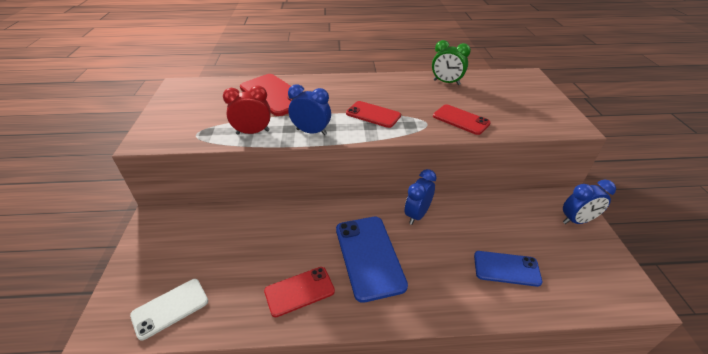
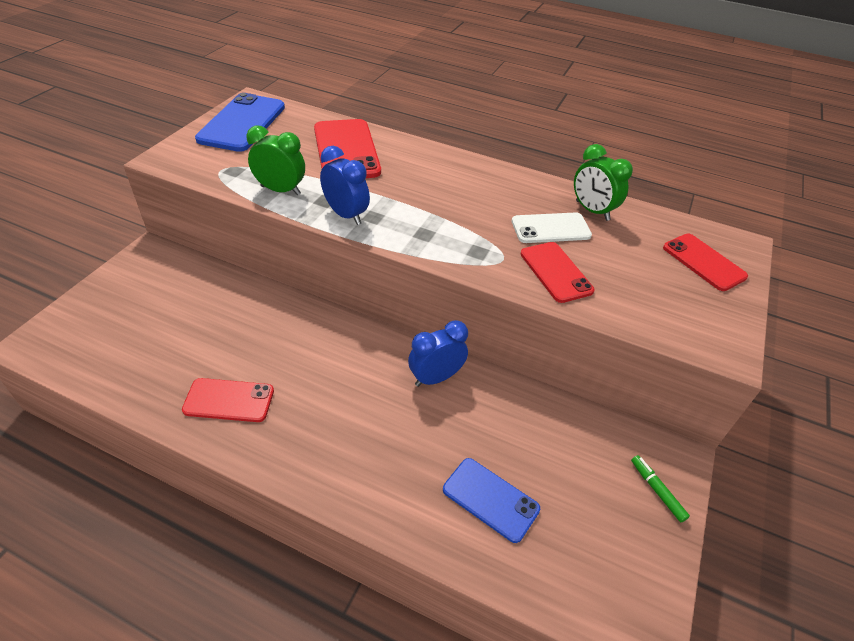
camera: 25 degrees right, 5 degrees up
(170, 308) = (99, 355): white phone -> white phone (550, 228)
(253, 132) = (280, 190): red clock -> green clock
(369, 256) = (334, 400): blue phone -> blue phone (242, 123)
(373, 114) = (443, 220): red phone -> red phone (703, 262)
(577, 220) = (657, 490): blue clock -> green marker

